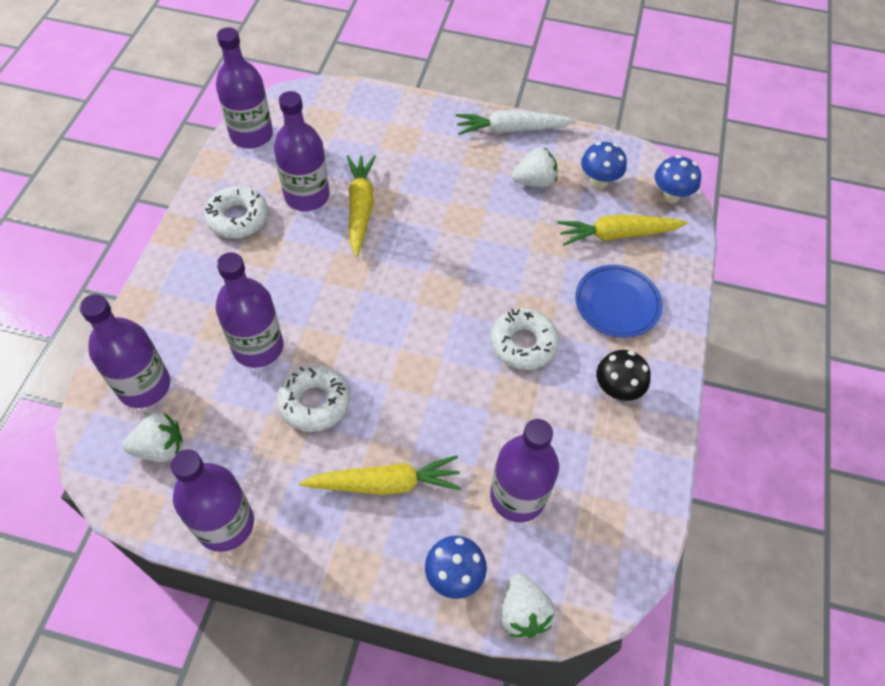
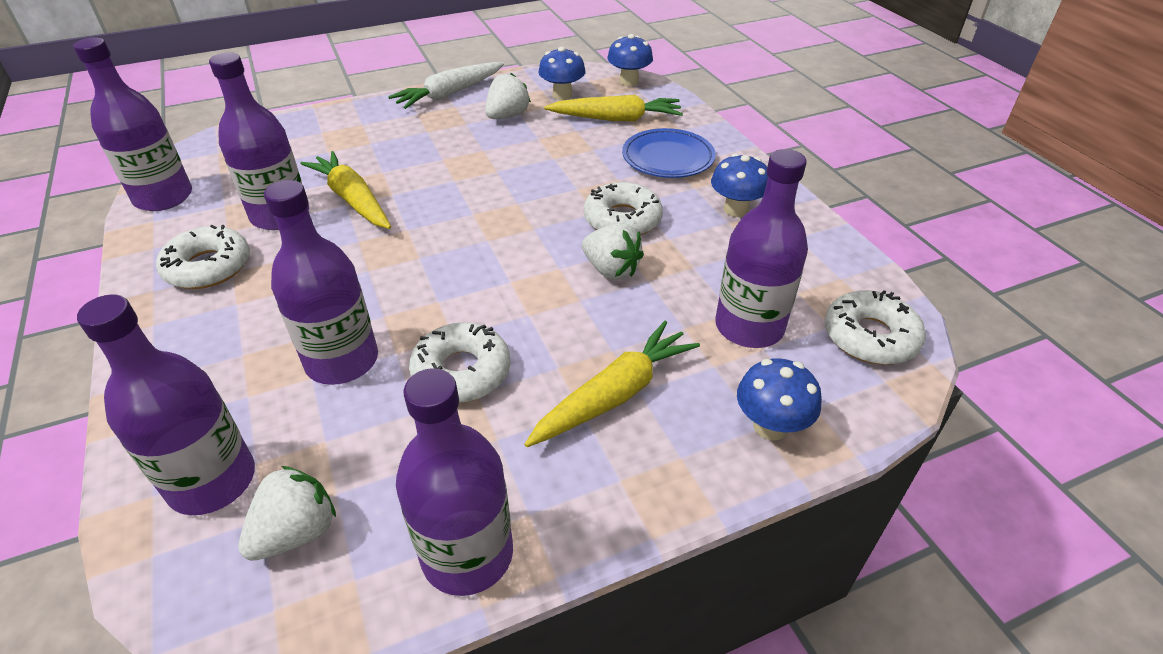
camera: 35 degrees left, 15 degrees down
(522, 612) = (864, 412): white strawberry -> white strawberry (611, 270)
(592, 564) = (870, 337): none -> white donut
(616, 389) = (735, 209): black mushroom -> blue mushroom
(617, 235) = (616, 119): yellow carrot -> yellow carrot turned 135 degrees counterclockwise

